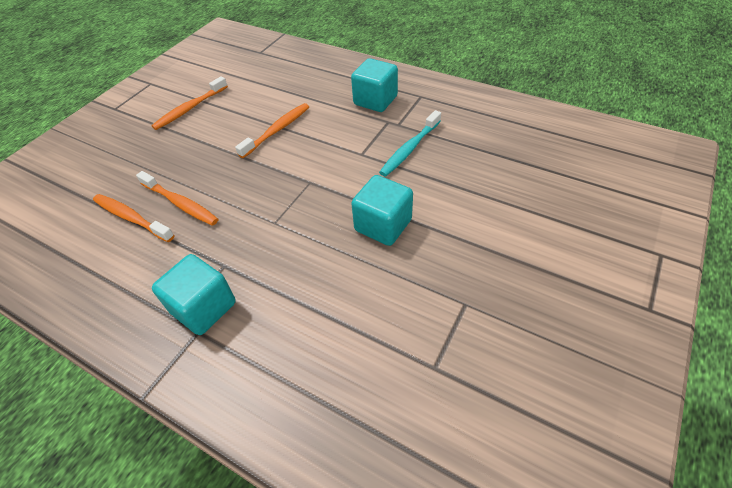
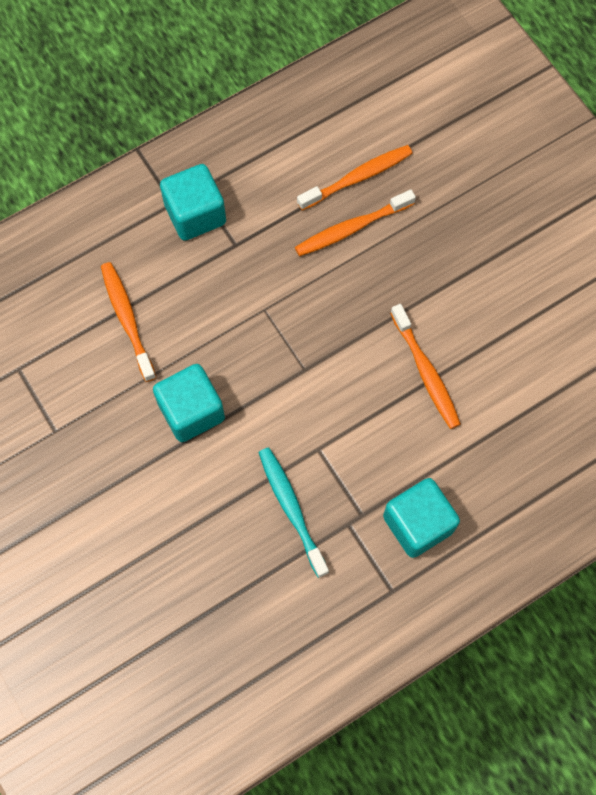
camera: 115 degrees right, 20 degrees up
(190, 108) = (541, 284): orange toothbrush -> orange toothbrush (127, 319)

